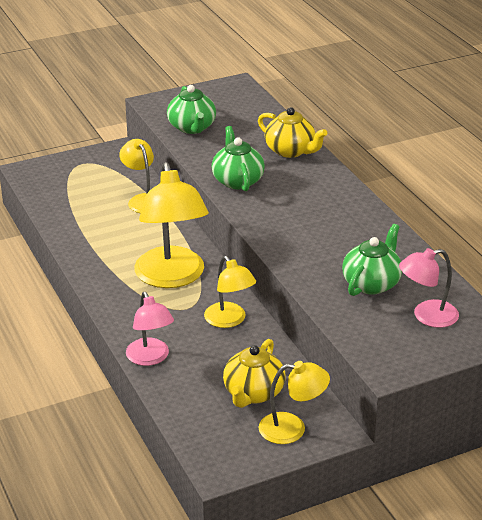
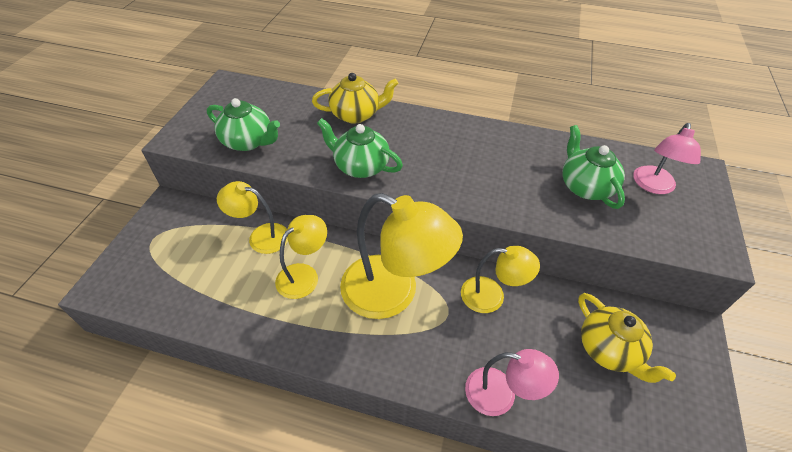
camera: 50 degrees left, 15 degrees up
(292, 428) = (676, 356): yellow lamp -> yellow lamp (304, 275)

